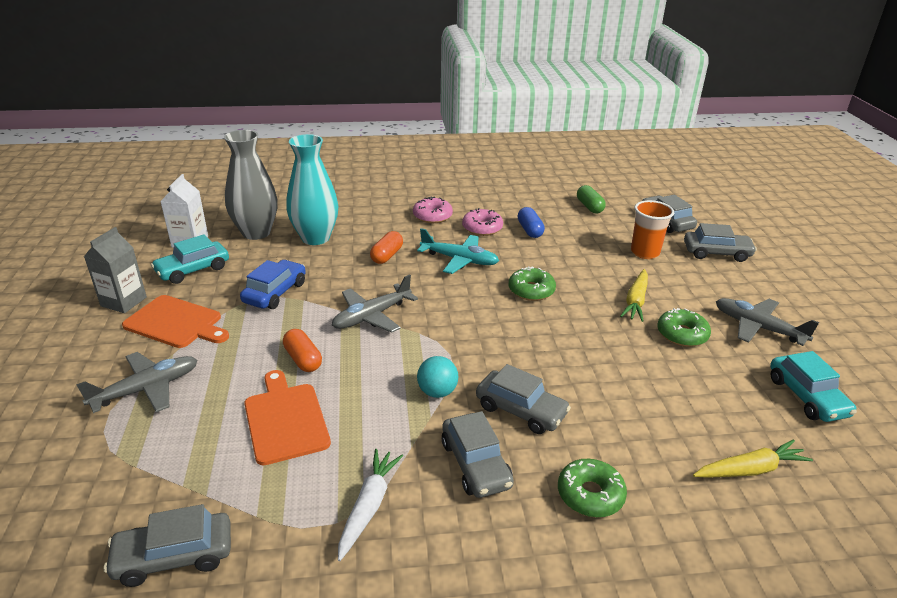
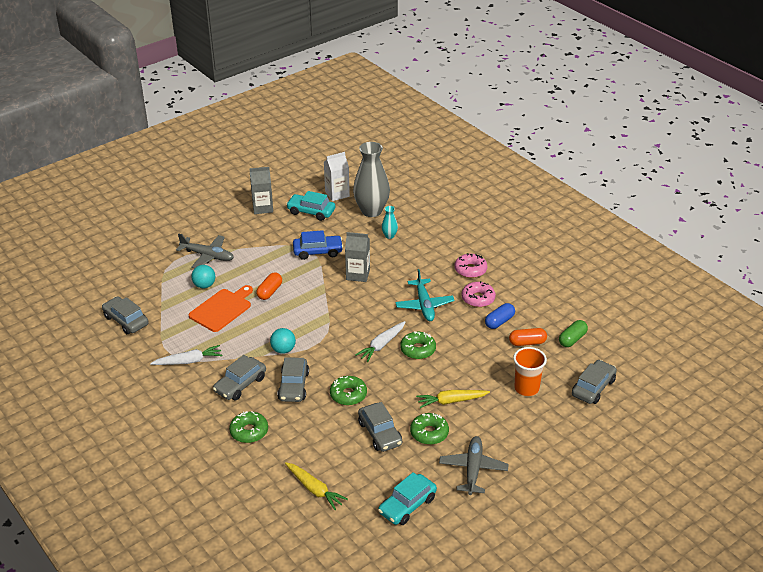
camera: 60 degrees right, 5 degrees up
(176, 323) = (261, 234): orange cutting board -> none
(209, 418) = (204, 285): none -> turquoise ball
(315, 238) = (389, 236): turquoise vase -> turquoise vase, size x0.44
(355, 281) = (358, 274): none -> grey carton
(372, 316) = (329, 297): grey plane -> none
(387, 256) = (398, 273): orange capsule -> orange capsule (527, 343)
(501, 311) = (382, 345): none -> white carrot
(573, 369) = (348, 395): none -> green donut
(716, 253) = (567, 427): grey car -> grey car (380, 433)

